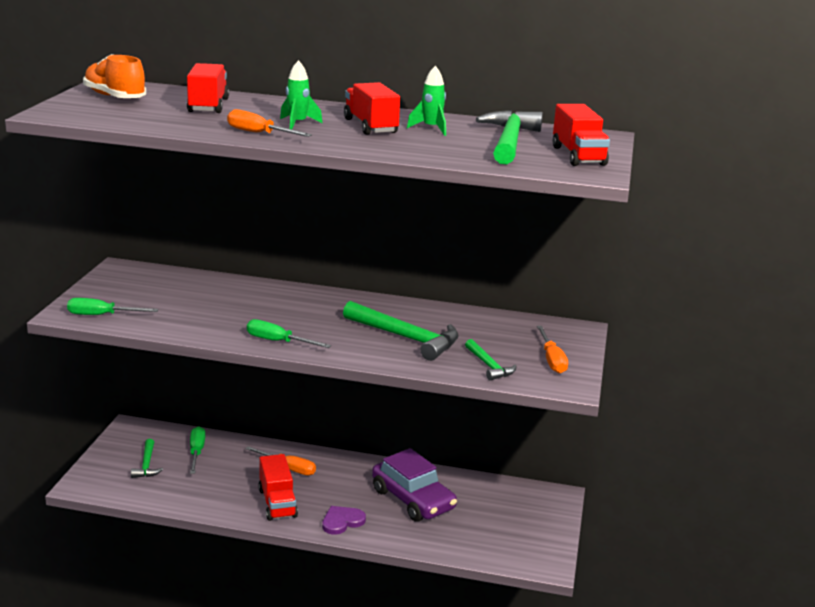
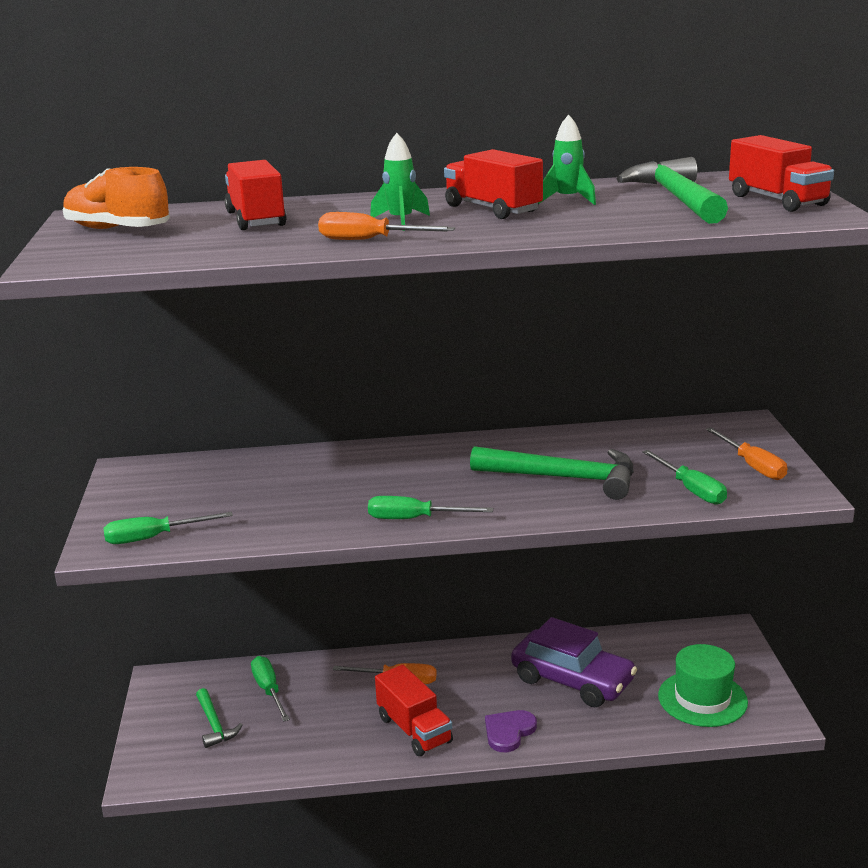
camera: 15 degrees left, 0 degrees up
(489, 366) = (691, 490): green hammer -> green screwdriver
(500, 536) = (702, 699): none -> green hat

